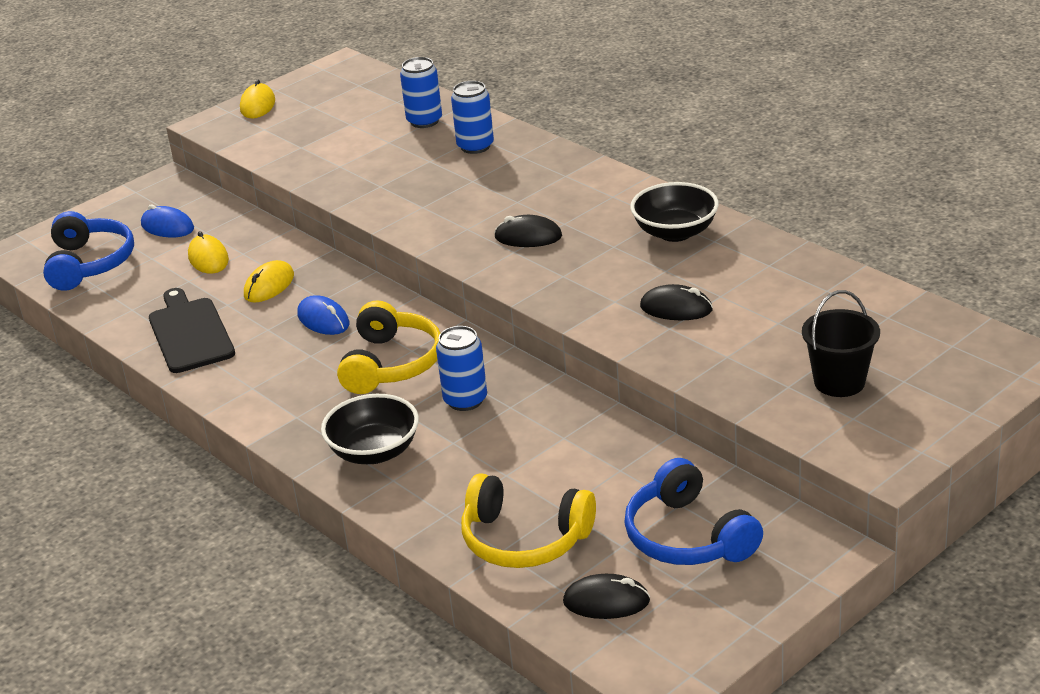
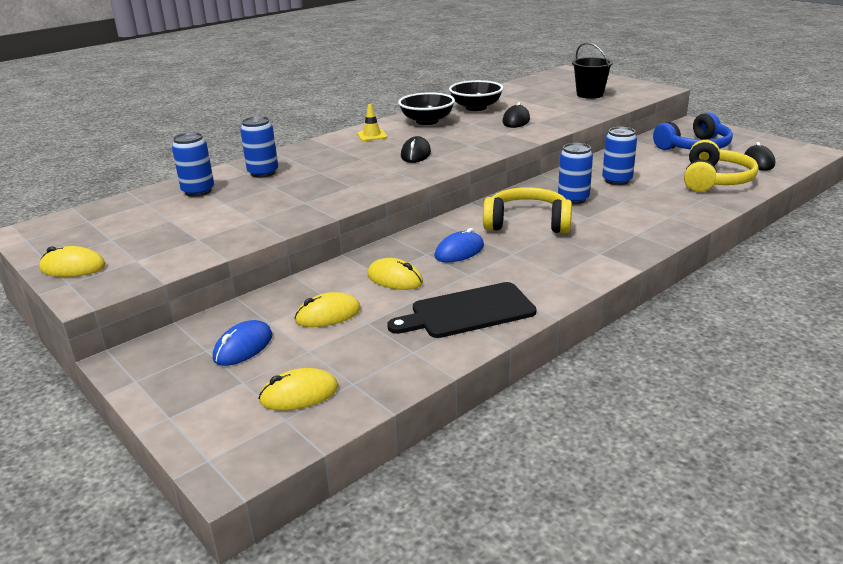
camera: 90 degrees left, 5 degrees down
(89, 264) = (299, 394): blue headphones -> yellow mouse
(374, 452) = (639, 223): black bowl -> black bowl (476, 108)
(531, 441) = (617, 180): none -> blue can
(609, 197) = (372, 135): none -> yellow traffic cone

